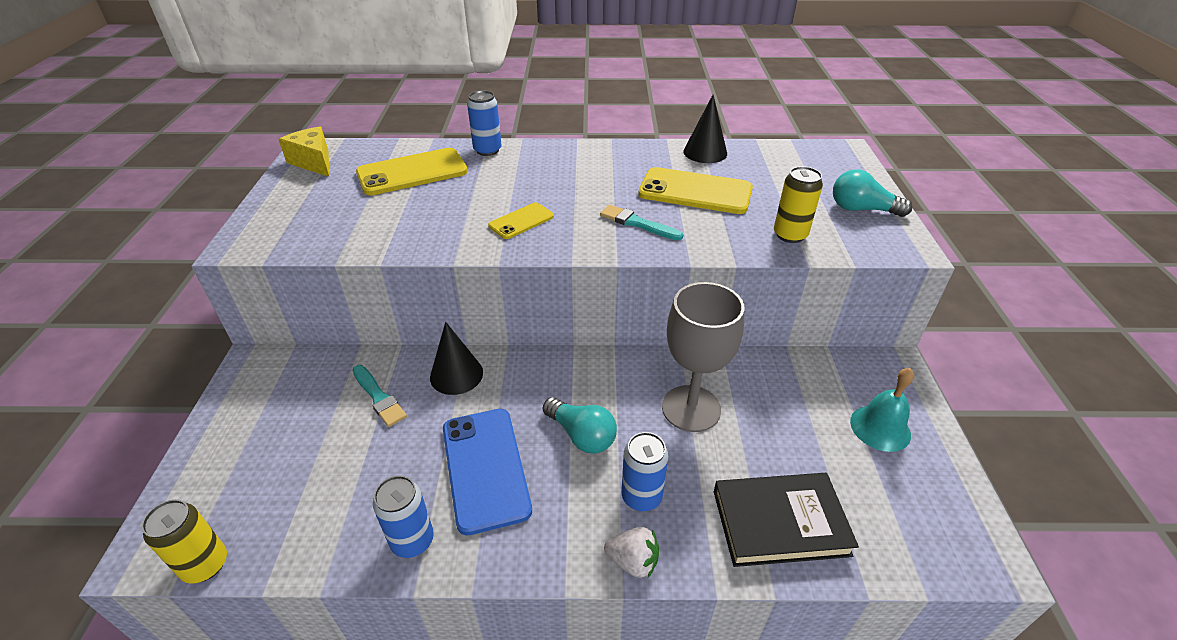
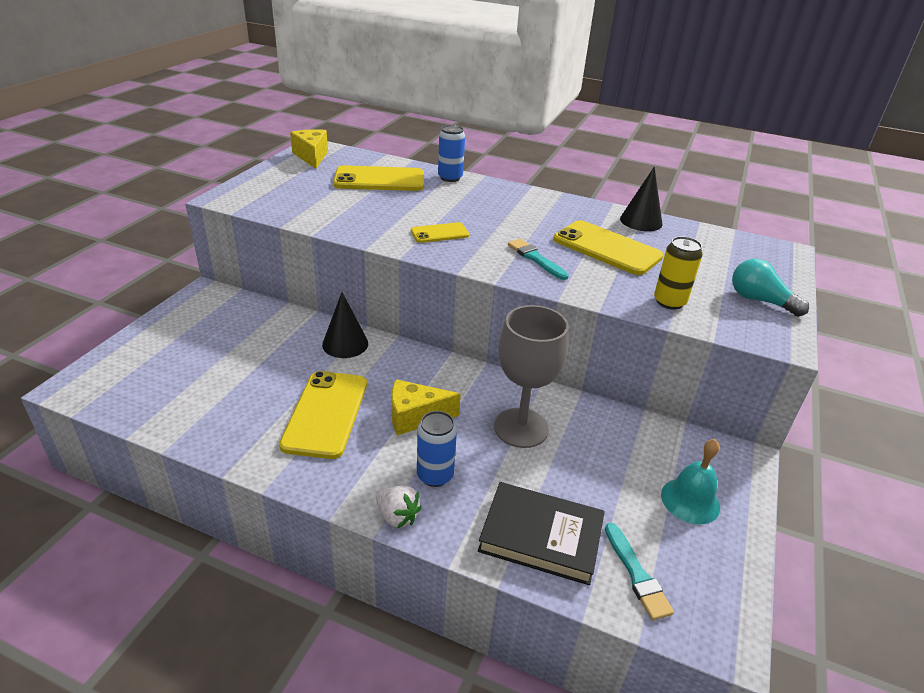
camera: 20 degrees right, 5 degrees down
(205, 565) = (102, 407): yellow can -> none
(379, 397) = (278, 341): turquoise brush -> turquoise brush (636, 574)
(412, 540) = (243, 442): blue can -> none
(485, 468) = (326, 414): blue phone -> yellow phone
(581, 435) = (415, 417): turquoise light bulb -> yellow cheese

